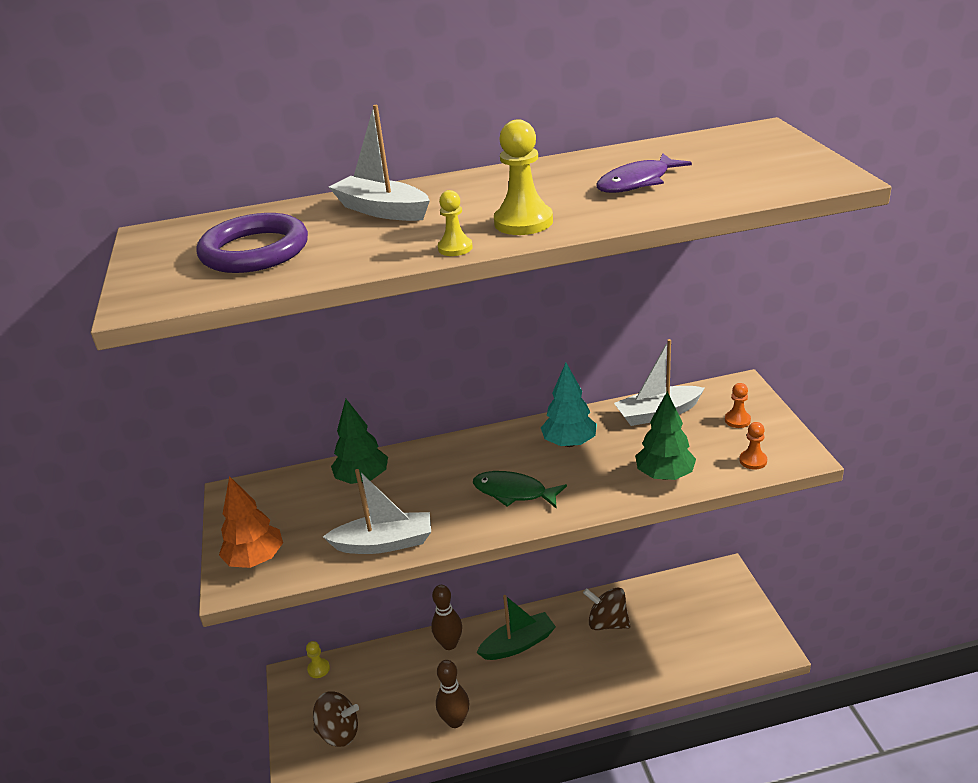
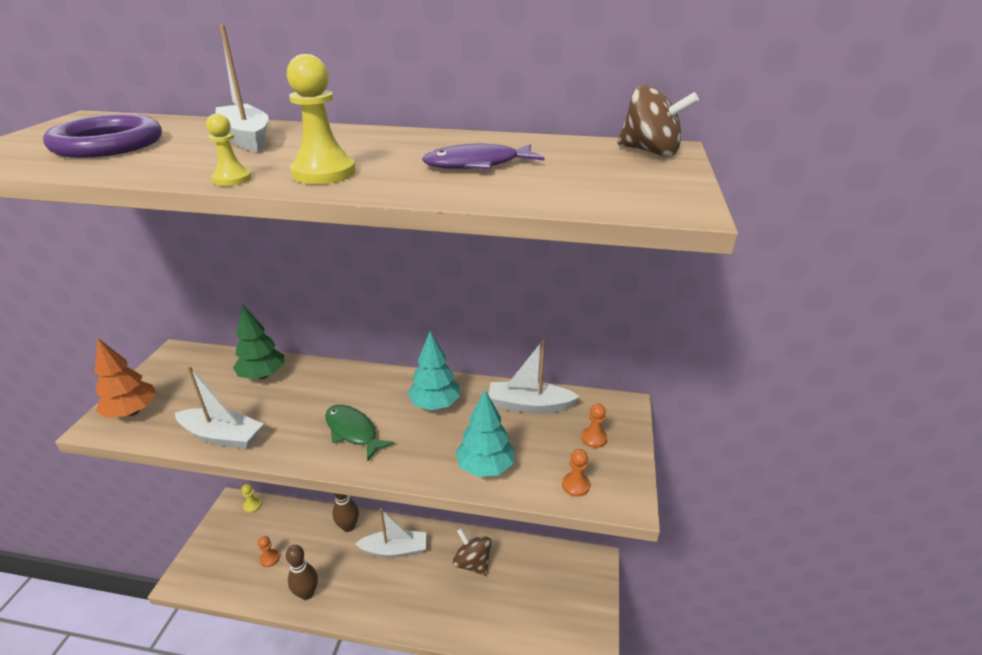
camera: 20 degrees right, 0 degrees up
(339, 732) = (227, 562): brown spinning top -> brown spinning top (650, 152)
(385, 708) = (269, 558): none -> orange pawn
(518, 644) = (395, 550): green boat -> white boat
(665, 475) = (485, 467): green tree -> turquoise tree

